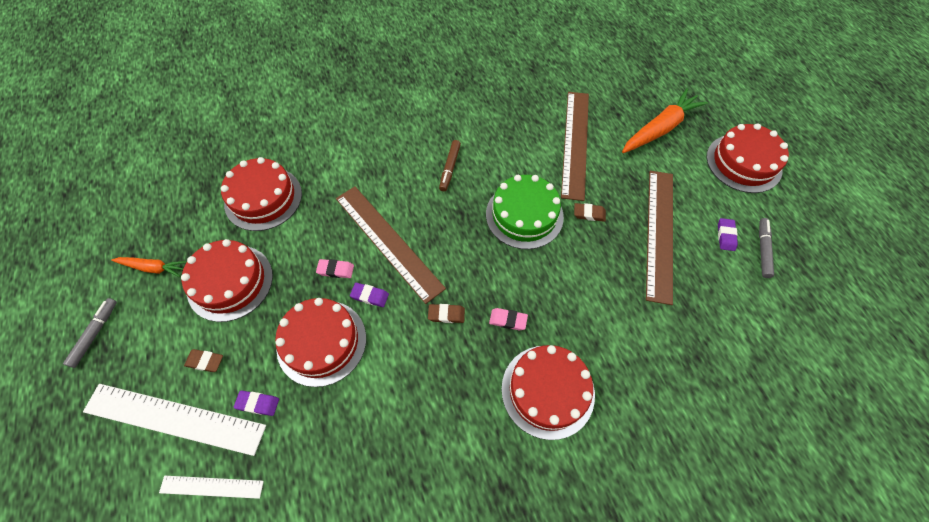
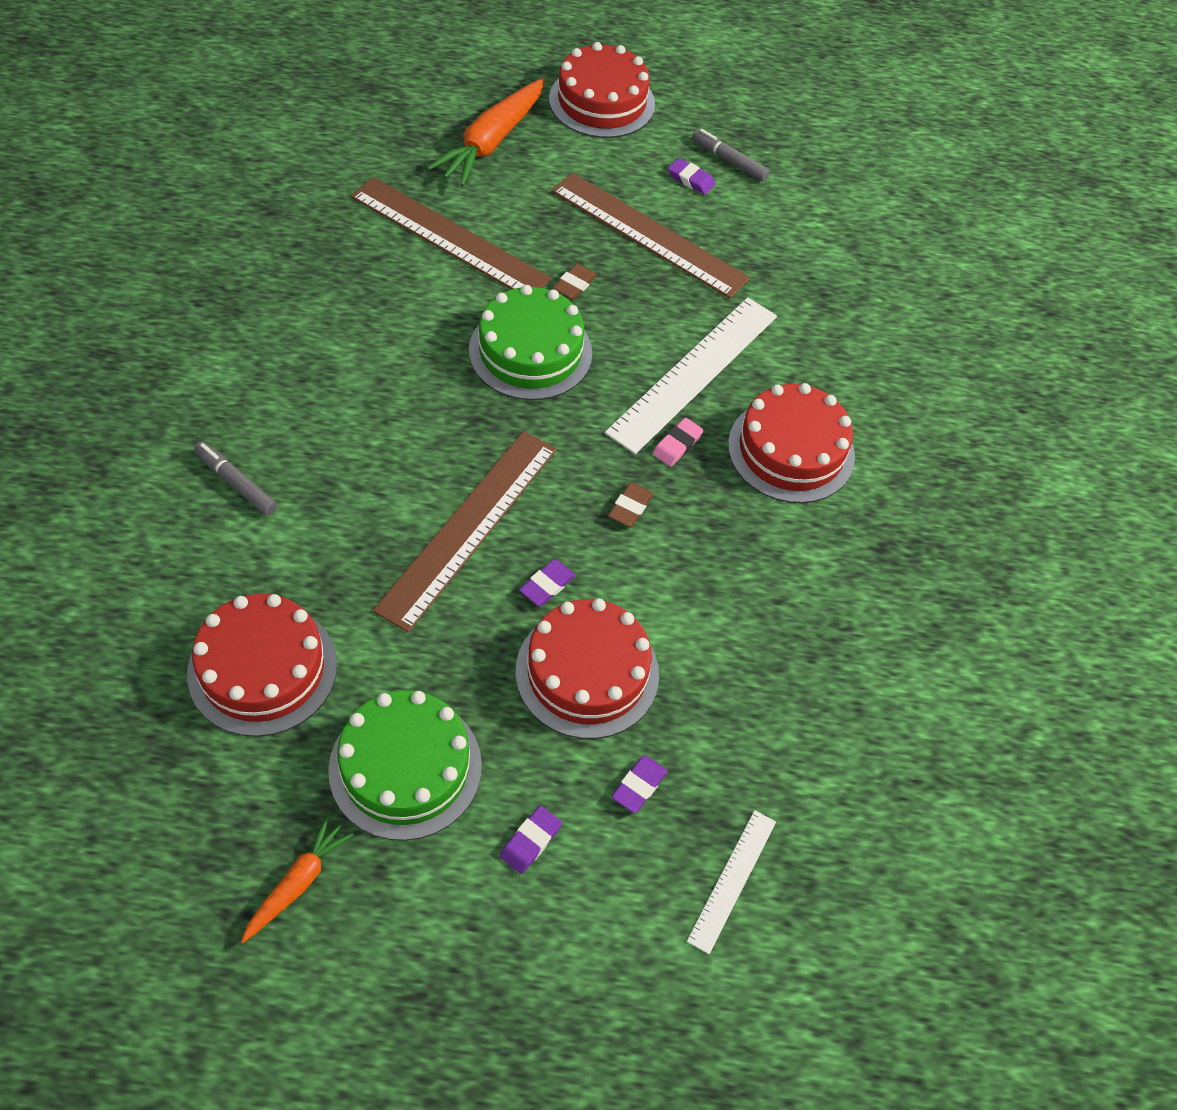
camera: 70 degrees left, 5 degrees down
(95, 334) = (380, 1008): grey marker -> grey marker (236, 483)
(174, 419) = (604, 908): white ruler -> white ruler (693, 373)
(205, 361) = (530, 841): brown eraser -> purple eraser
(230, 282) = (405, 767): red cake -> green cake
(335, 270) = (475, 612): pink eraser -> none
(388, 241) = (468, 527): brown ruler -> brown ruler turned 45 degrees counterclockwise
(450, 168) = (386, 396): brown marker -> none
(660, 128) = (491, 142): orange carrot -> orange carrot turned 135 degrees counterclockwise

